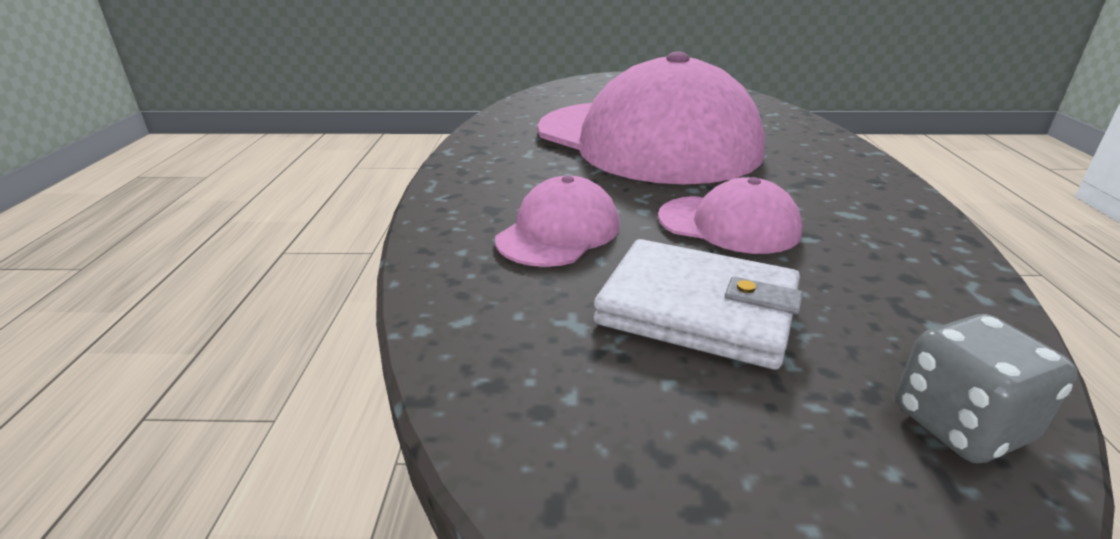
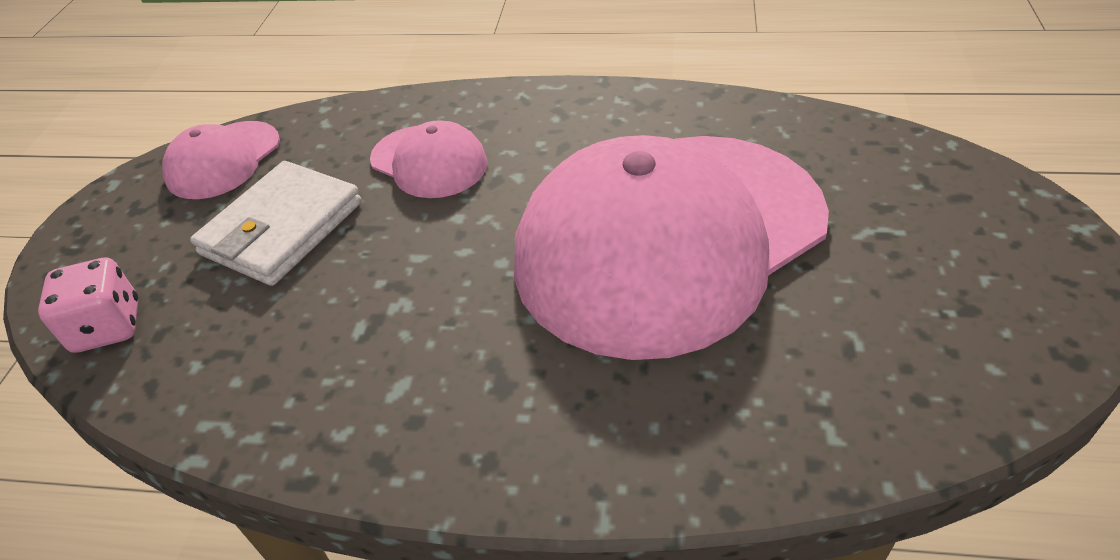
camera: 100 degrees right, 15 degrees up
(728, 224) = (406, 273): pink cap -> pink cap (223, 160)
(960, 424) = (108, 327): grey dice -> pink dice

